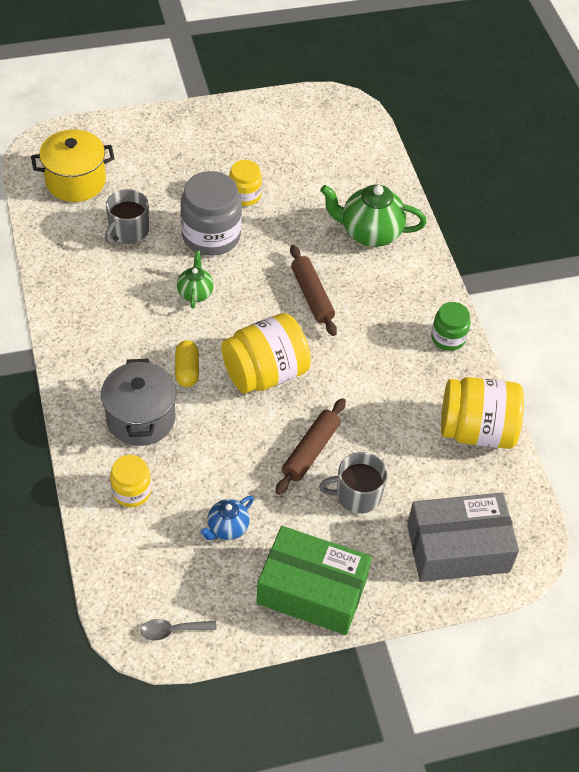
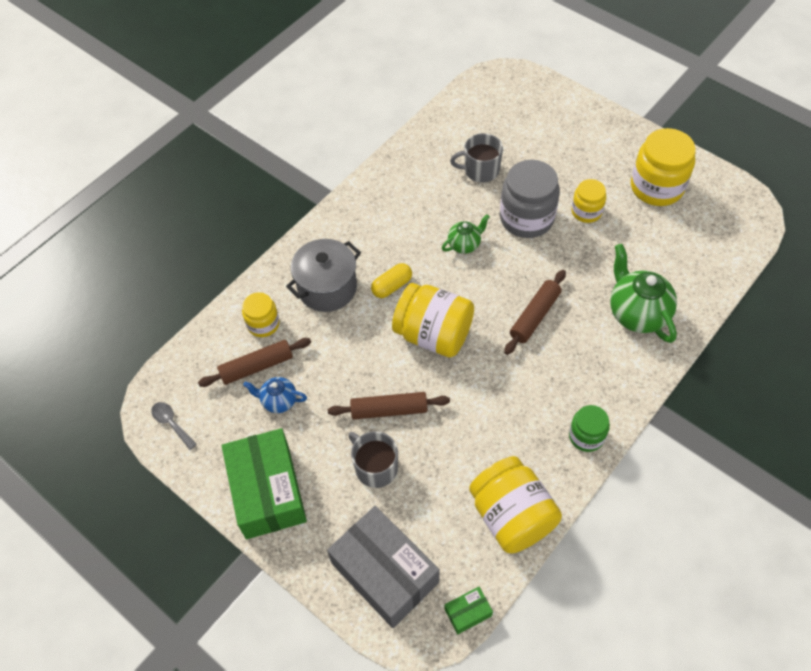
camera: 60 degrees right, 5 degrees up
(75, 181) = (493, 113): yellow pot -> none
(174, 524) = (257, 367): none -> brown rolling pin
(266, 139) = (656, 187): none -> yellow jar
(534, 512) = (468, 612): none -> green box

